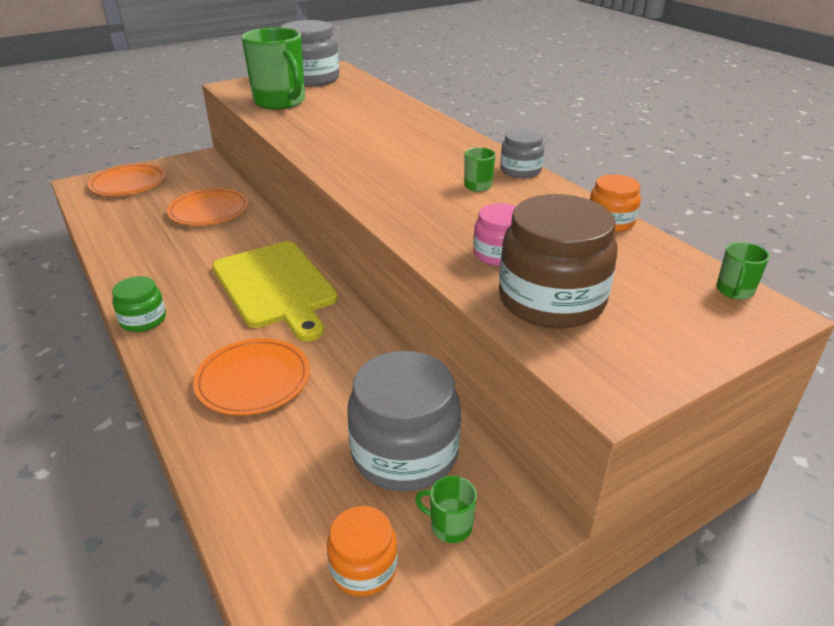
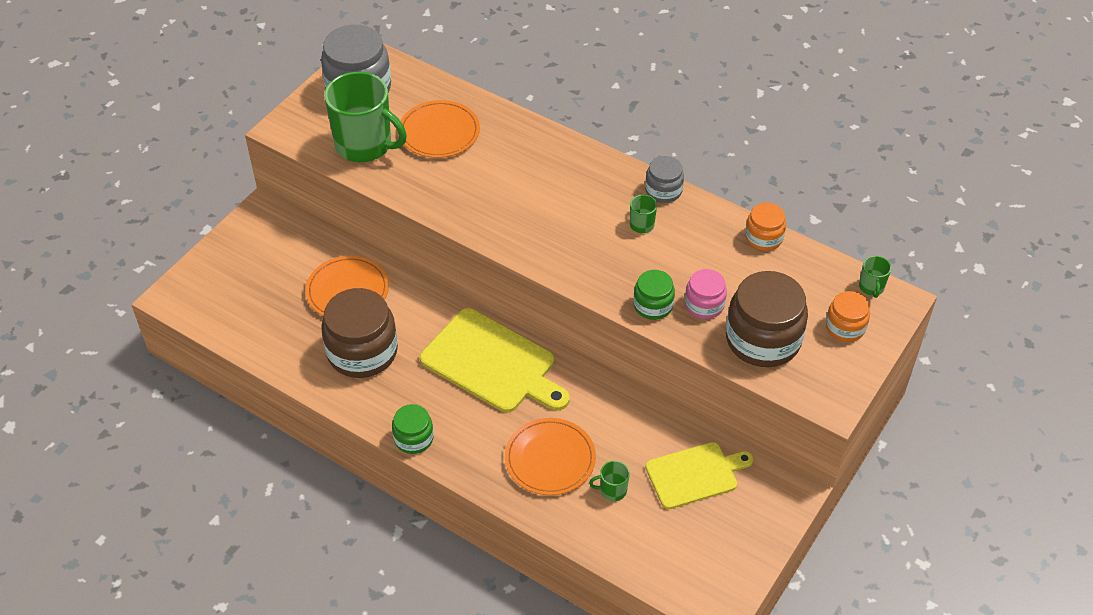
camera: 25 degrees left, 15 degrees up
(128, 183) = (223, 279): orange plate -> orange plate (439, 132)
(174, 248) = (362, 352): none -> brown jar
(363, 567) = (719, 557): orange jar -> orange jar (845, 327)
(404, 453) = (695, 475): grey jar -> yellow cutting board
(437, 241) = (653, 305): none -> green jar
(450, 526) = (752, 512): green mug -> green mug (612, 490)

